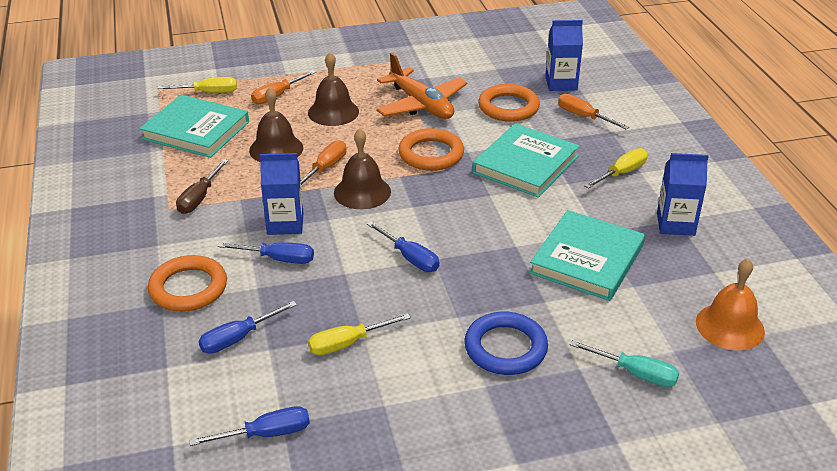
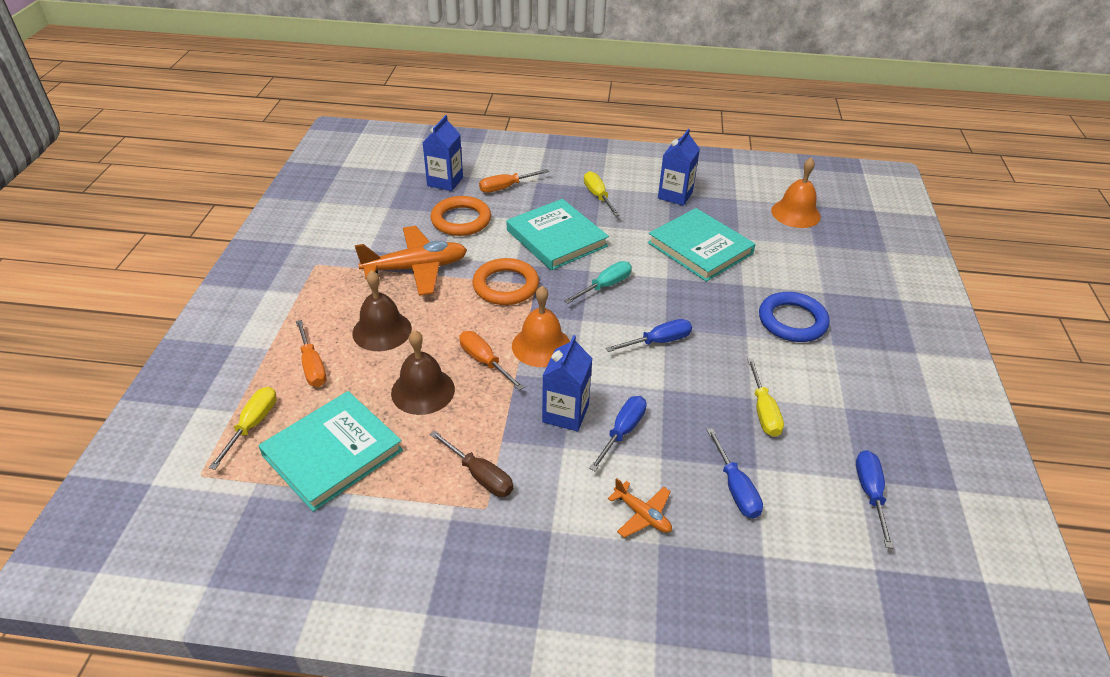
camera: 70 degrees left, 5 degrees up
(188, 288) = (642, 515): orange ring -> orange plane
(362, 192) = (541, 346): brown bell -> orange bell
(635, 373) = (834, 268): turquoise screwdriver -> turquoise screwdriver (605, 286)

